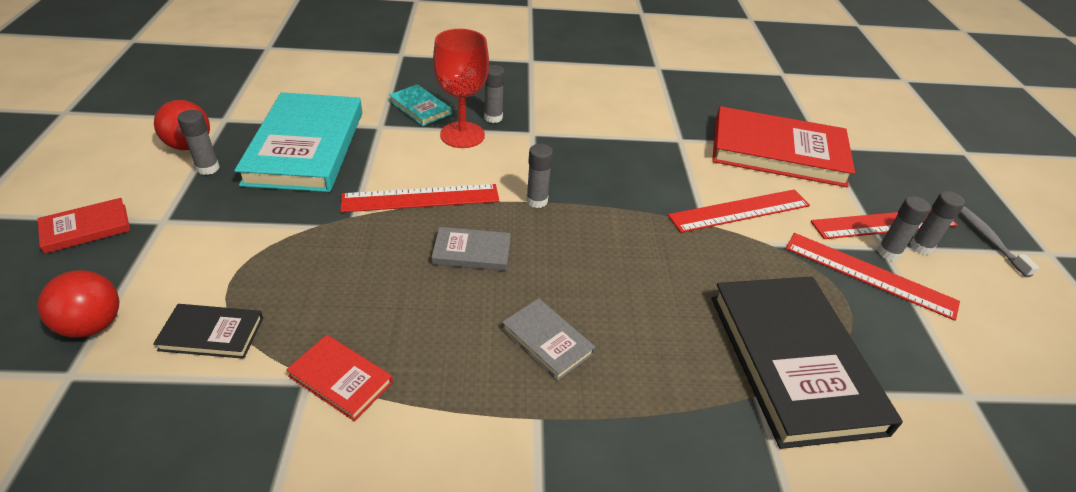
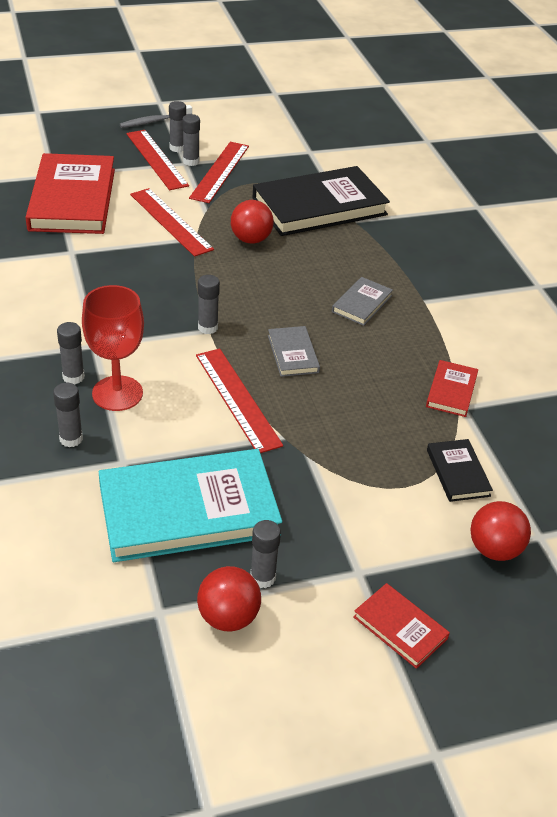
camera: 105 degrees left, 0 degrees up
(420, 108) = (71, 439): turquoise book -> grey glue stick
(702, 268) = (251, 239): none -> red ball

